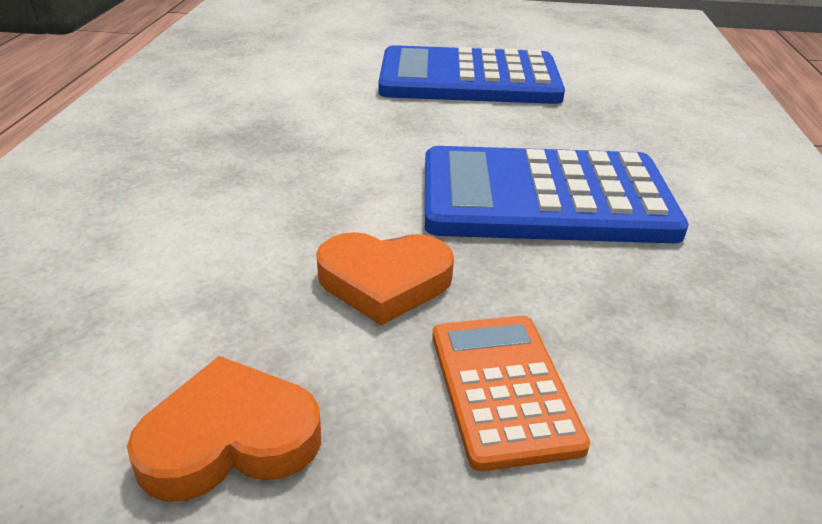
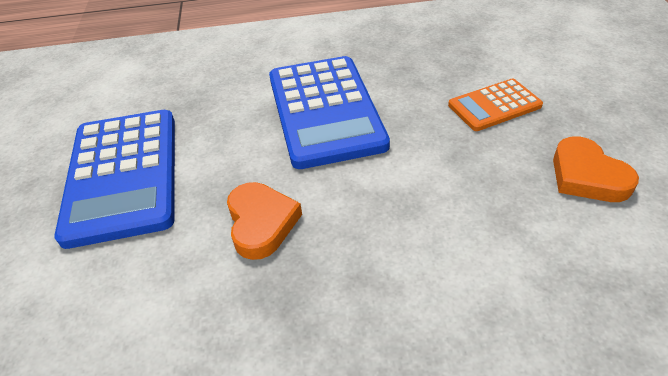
camera: 100 degrees left, 10 degrees up
(384, 282) = (446, 156): orange heart -> orange heart (261, 223)

